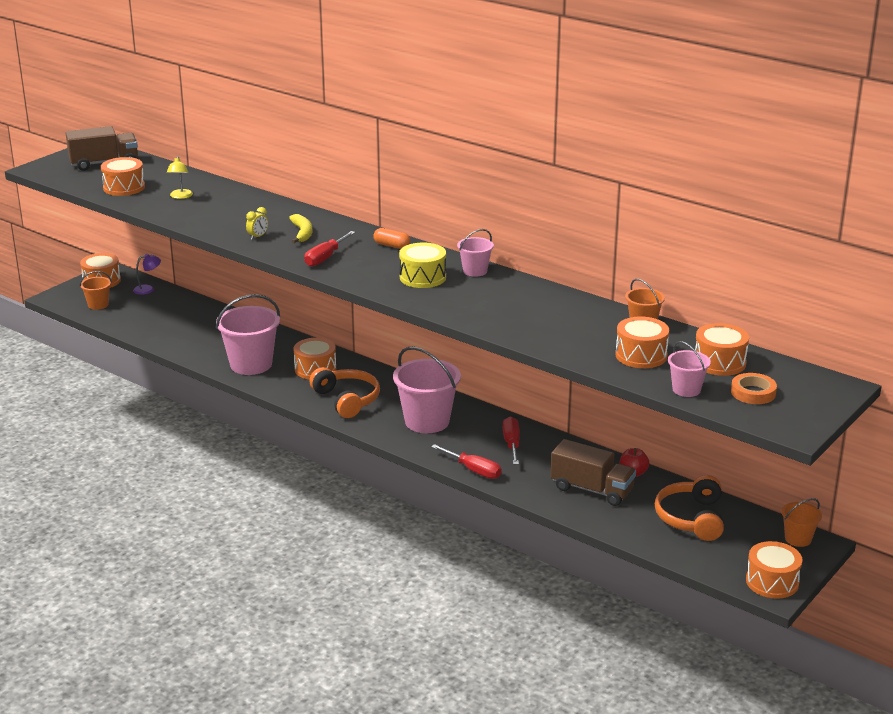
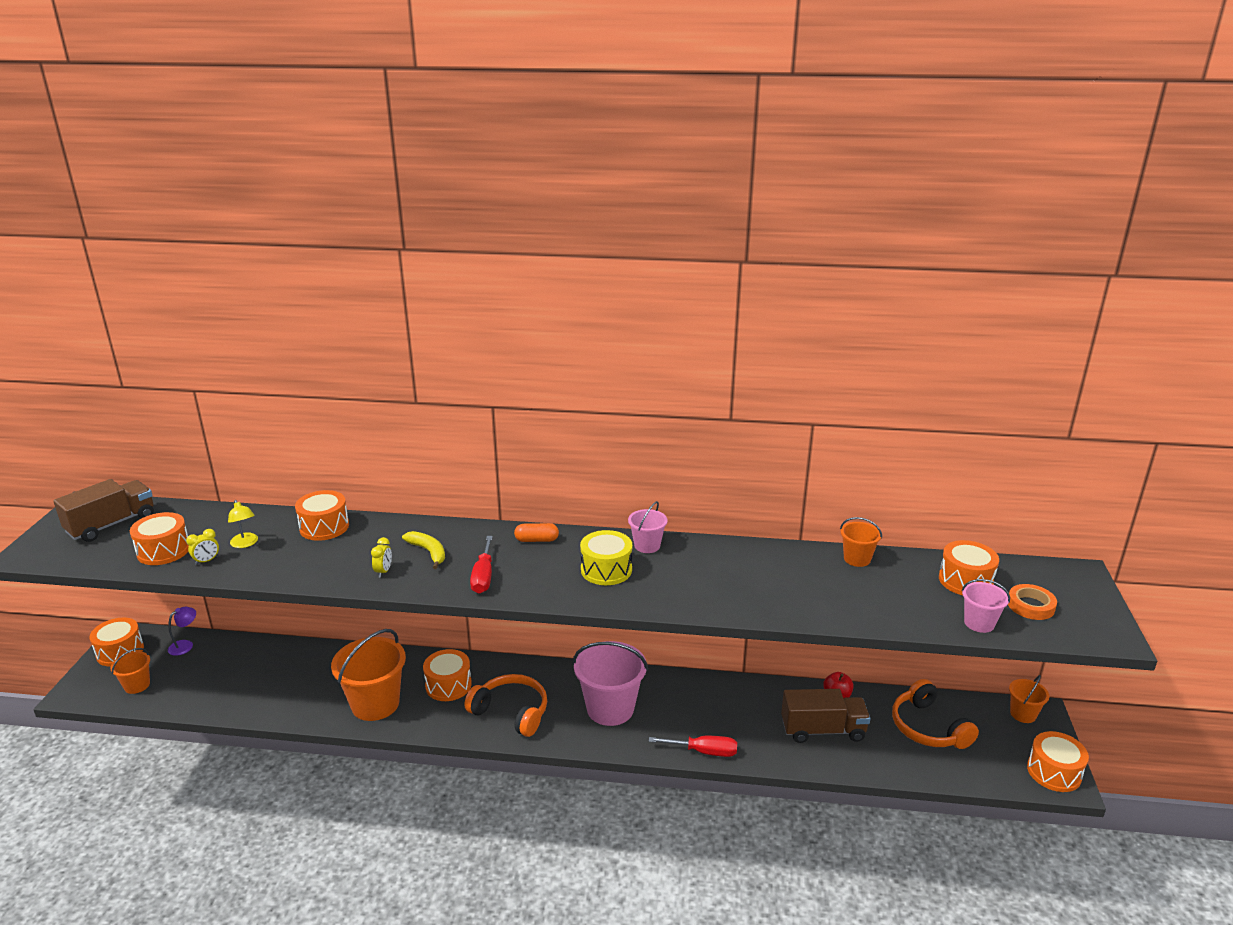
camera: 30 degrees left, 0 degrees up
(146, 200) = (206, 561): none -> yellow clock
(251, 364) = (375, 704): pink bucket -> orange bucket
(511, 444) = (708, 705): red screwdriver -> none
(641, 355) = (897, 596): orange drum -> orange drum (324, 527)

